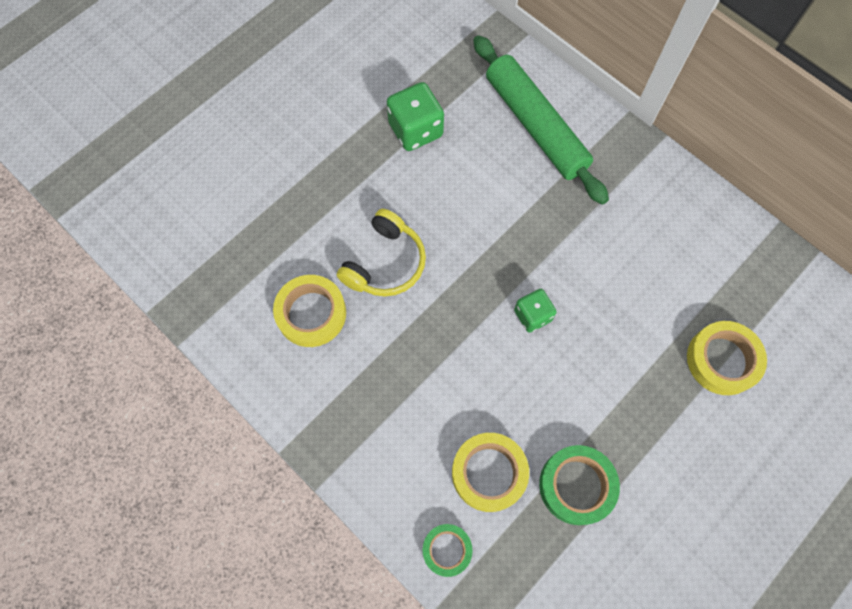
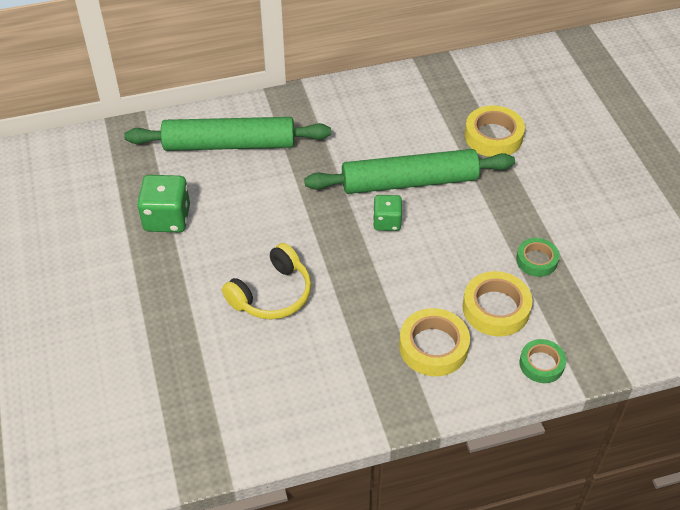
camera: 60 degrees left, 20 degrees down
(311, 313) = (279, 367): yellow tape -> yellow tape (433, 347)
(385, 263) = (272, 294): yellow headphones -> yellow headphones turned 75 degrees clockwise
(576, 486) = (536, 260): green tape -> green tape, size x0.63
(599, 309) = (409, 182): none -> green rolling pin

